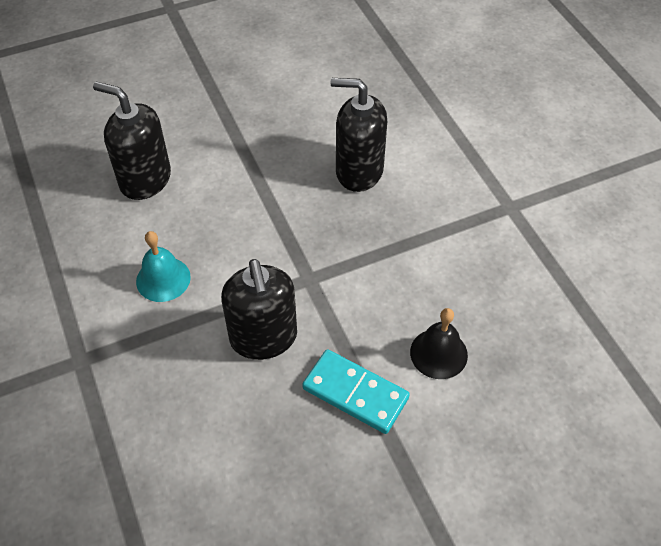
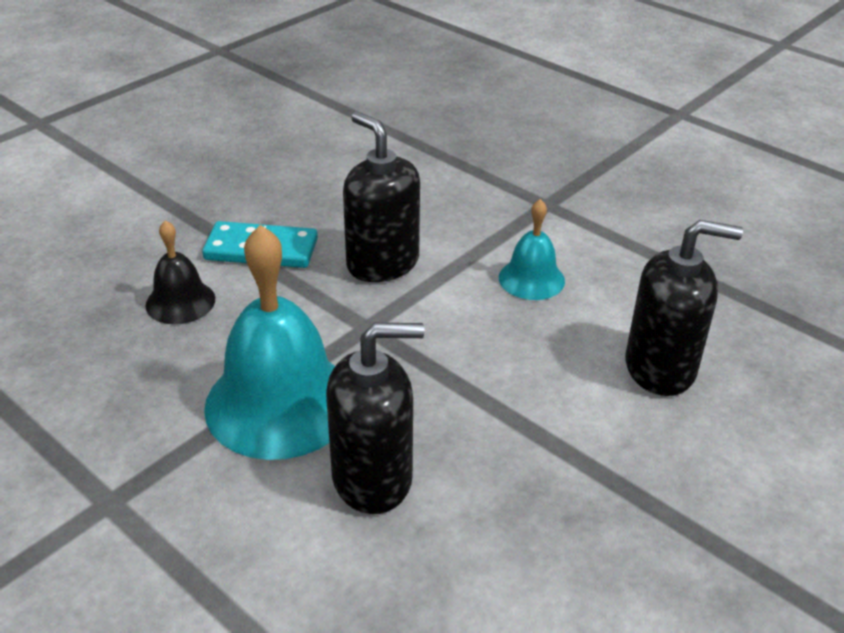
camera: 155 degrees right, 15 degrees down
(393, 236) = (280, 403): none -> turquoise bell

